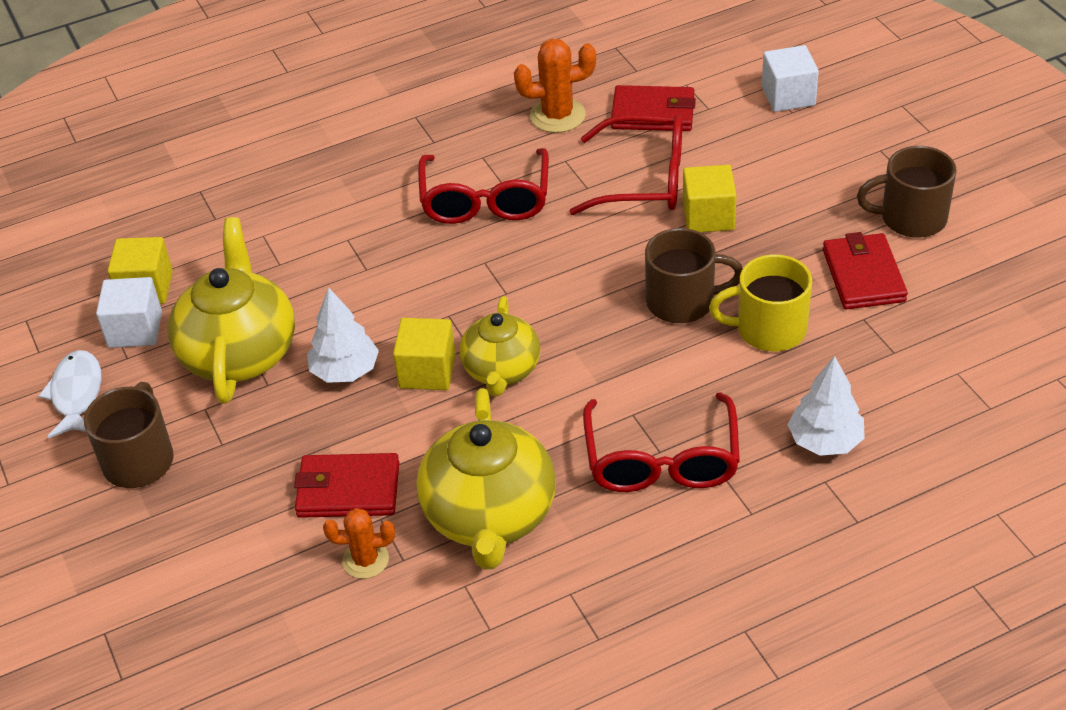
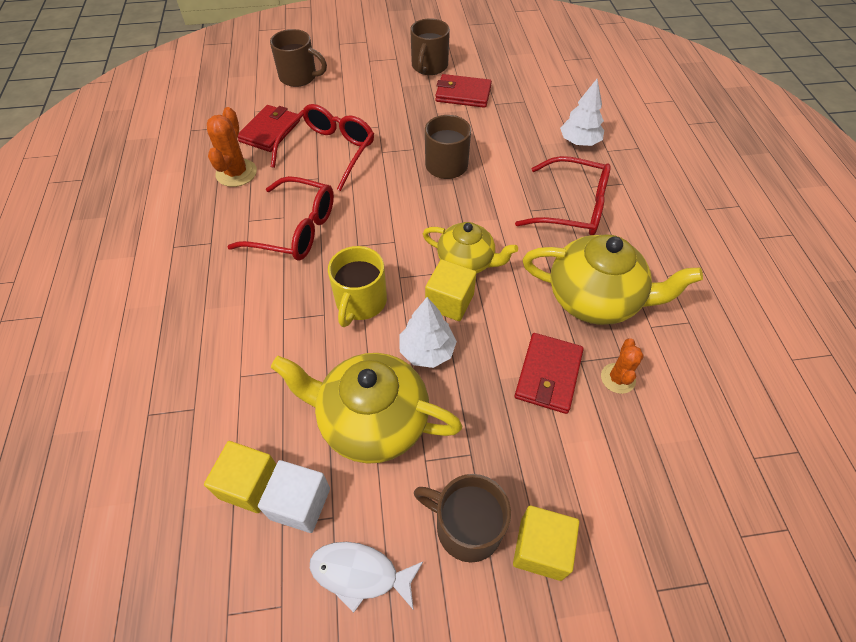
camera: 75 degrees left, 10 degrees up
(708, 216) = (380, 135): yellow cube -> yellow cube (541, 548)
(769, 329) = (487, 138): yellow mug -> yellow mug (360, 302)
(788, 96) = (299, 77): white cube -> brown mug

